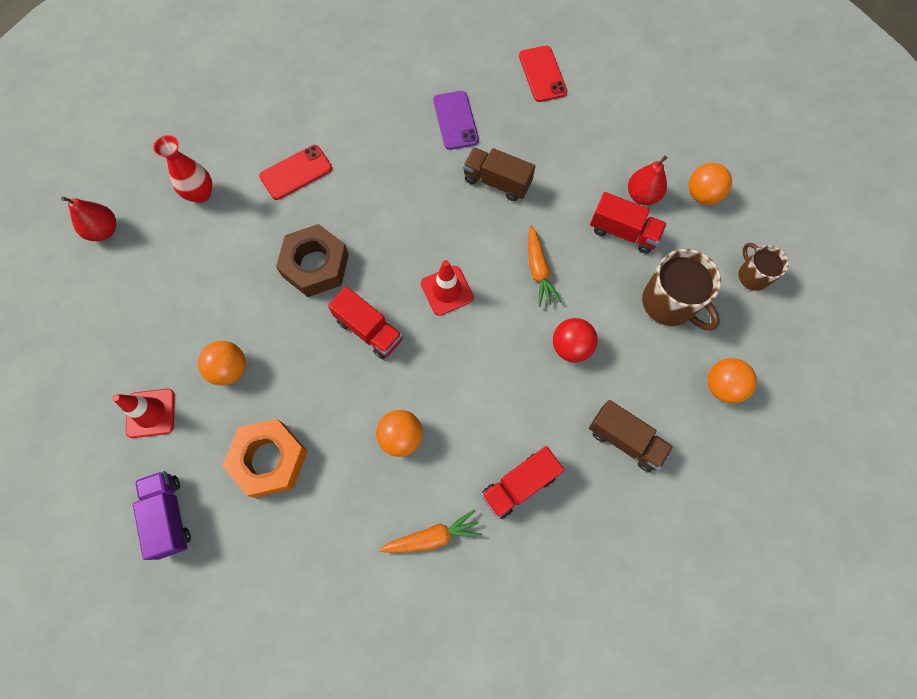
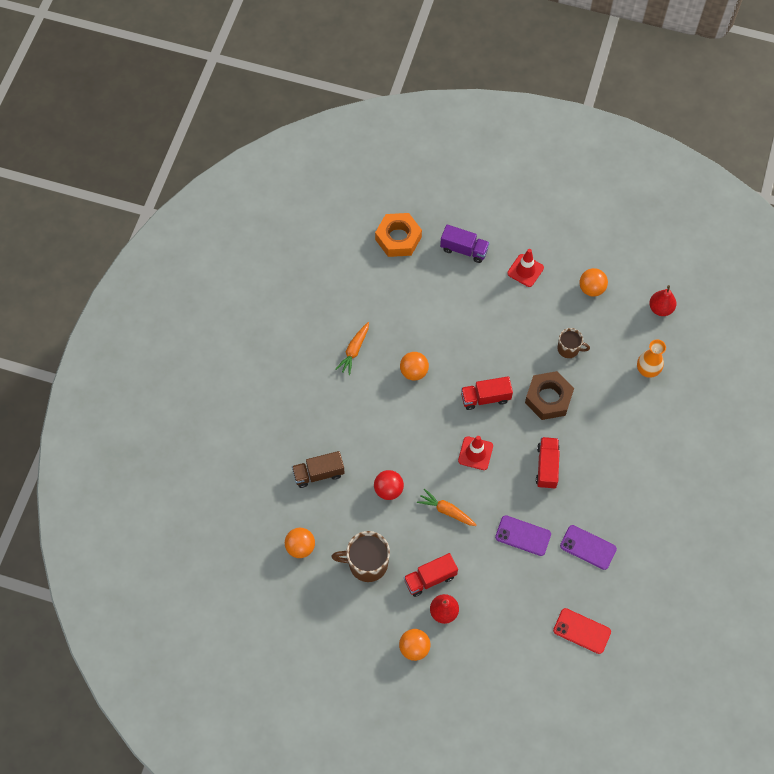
camera: 130 degrees right, 5 degrees down
(201, 194) = (647, 370): red vase -> orange vase
(230, 369) = (519, 319): orange ball -> orange ball (591, 288)
(269, 460) = (454, 306): orange nut -> orange nut (398, 238)
(296, 173) = (621, 429): red phone -> none
(497, 182) = (523, 535): brown truck -> purple phone
(519, 485) = (342, 406): red truck -> red truck (547, 466)
(752, 275) = (342, 626): brown mug -> brown mug (569, 349)

